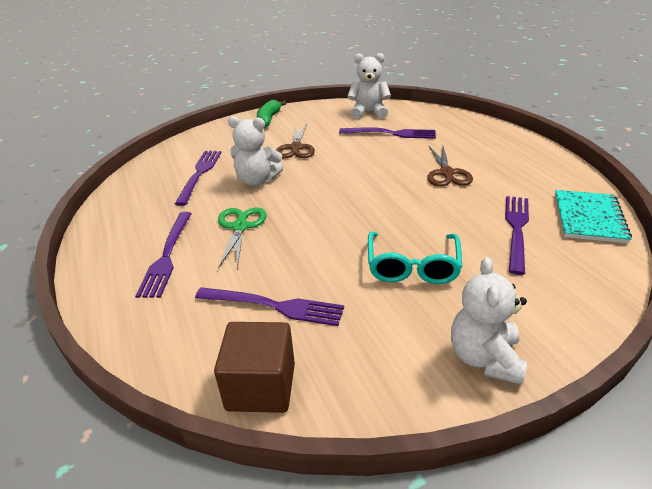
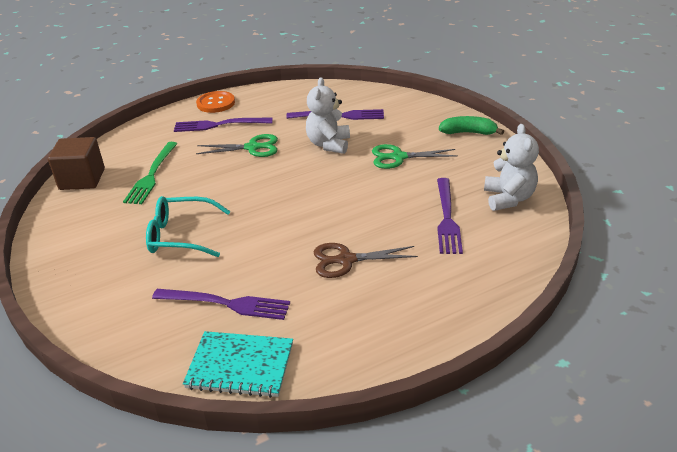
camera: 85 degrees right, 0 degrees up
(100, 263) = (216, 103): none -> orange button
(275, 306) = (151, 175): purple fork -> green fork
(296, 148) = (398, 157): brown scissors -> green scissors
(485, 358) = (68, 269): white teddy bear -> none

